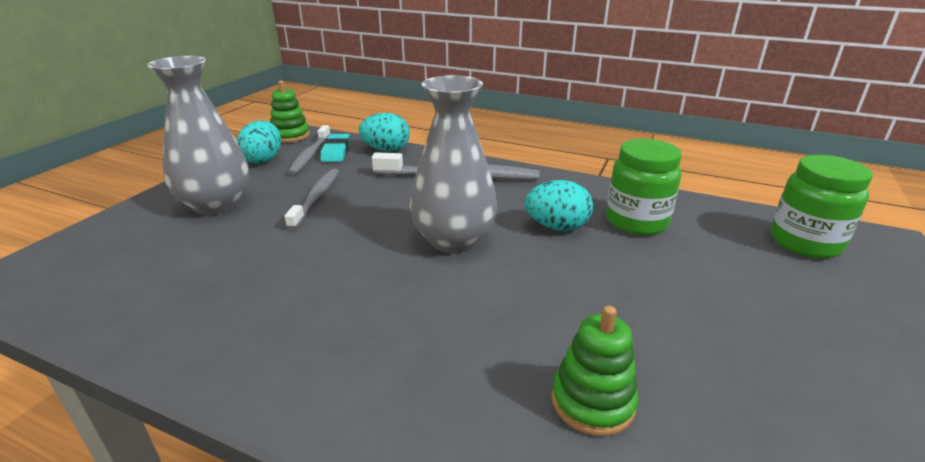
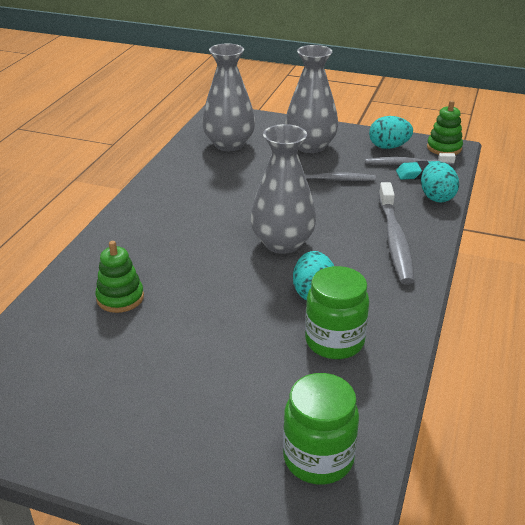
camera: 85 degrees right, 5 degrees up
(140, 272) = (229, 144): none -> grey vase

